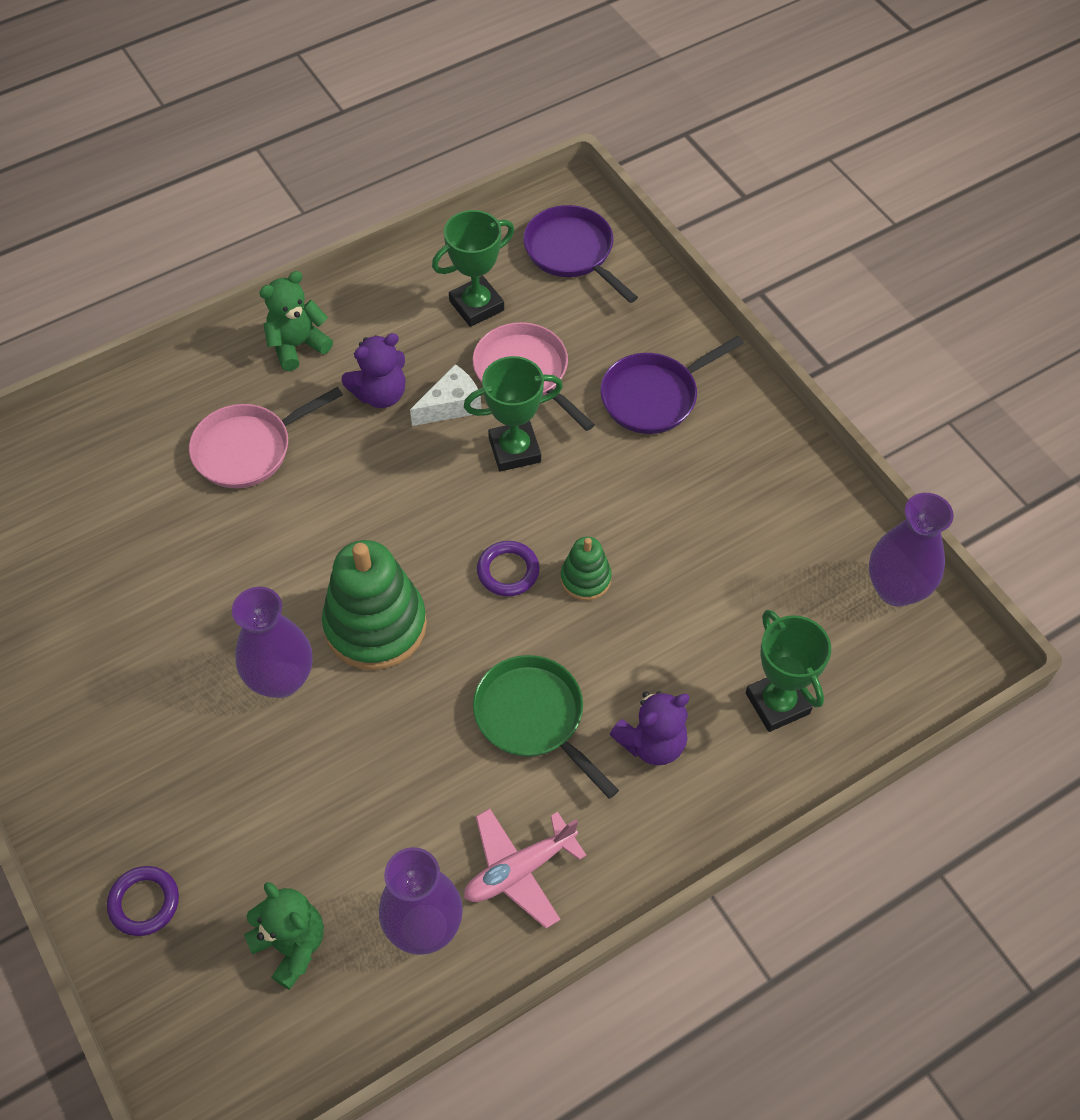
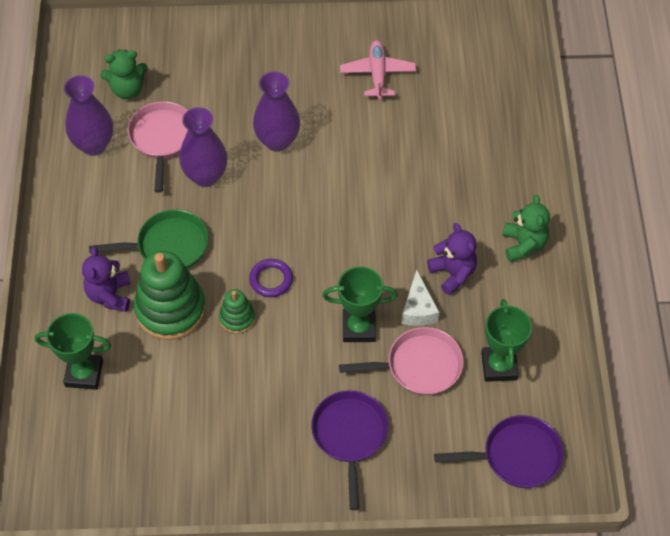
camera: 120 degrees right, 0 degrees up
(144, 902) = (194, 42): purple ring -> none
(249, 449) = (451, 186): pink pan -> pink pan (162, 139)
(375, 625) = (281, 197): green stacking toy -> green stacking toy (170, 309)
(380, 394) = (453, 273): purple teddy bear -> purple teddy bear turned 150 degrees clockwise
(514, 450) = (359, 328): green trophy -> green trophy turned 75 degrees clockwise
(519, 870) = (89, 197): pink plane -> pink plane (377, 74)
(896, 589) = (105, 492): purple vase -> purple vase (206, 176)

